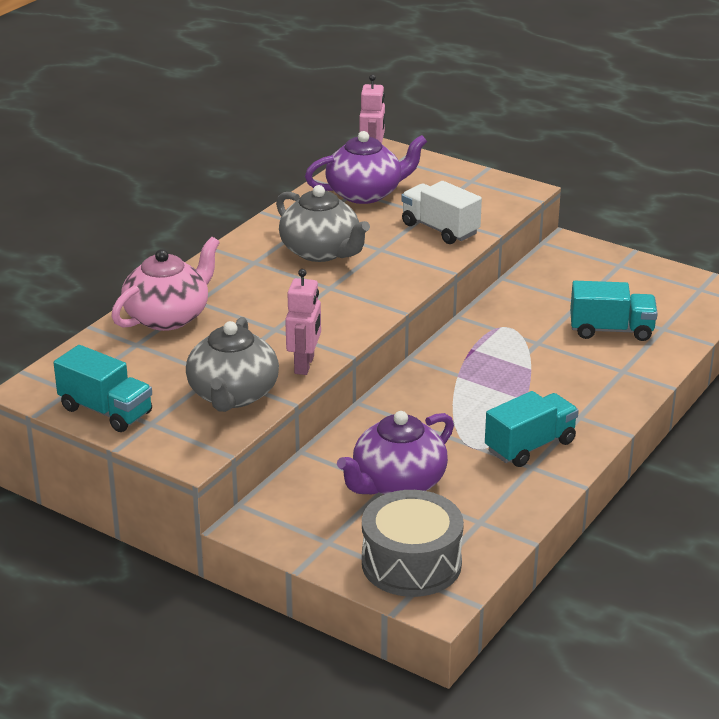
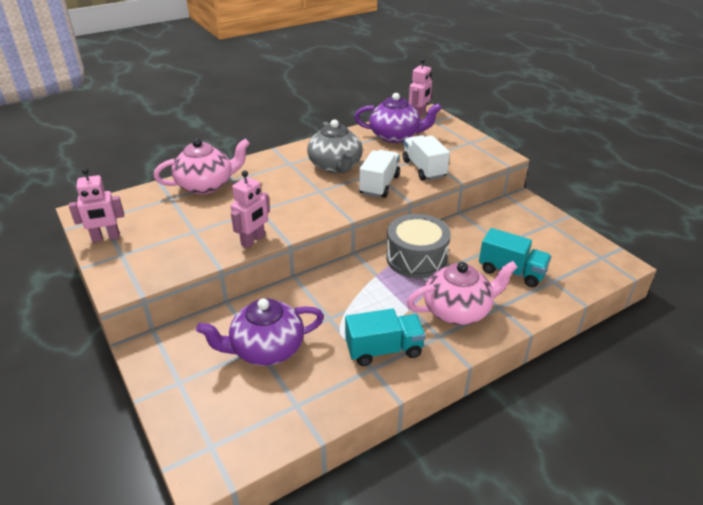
camera: 25 degrees right, 5 degrees up
(106, 411) = (106, 238): turquoise truck -> pink robot
(233, 395) = (189, 249): grey teapot -> none
(401, 262) = (379, 185): none -> white truck
(411, 563) = (217, 425): grey drum -> grey drum (416, 258)
(580, 386) = (458, 310): none -> pink teapot

